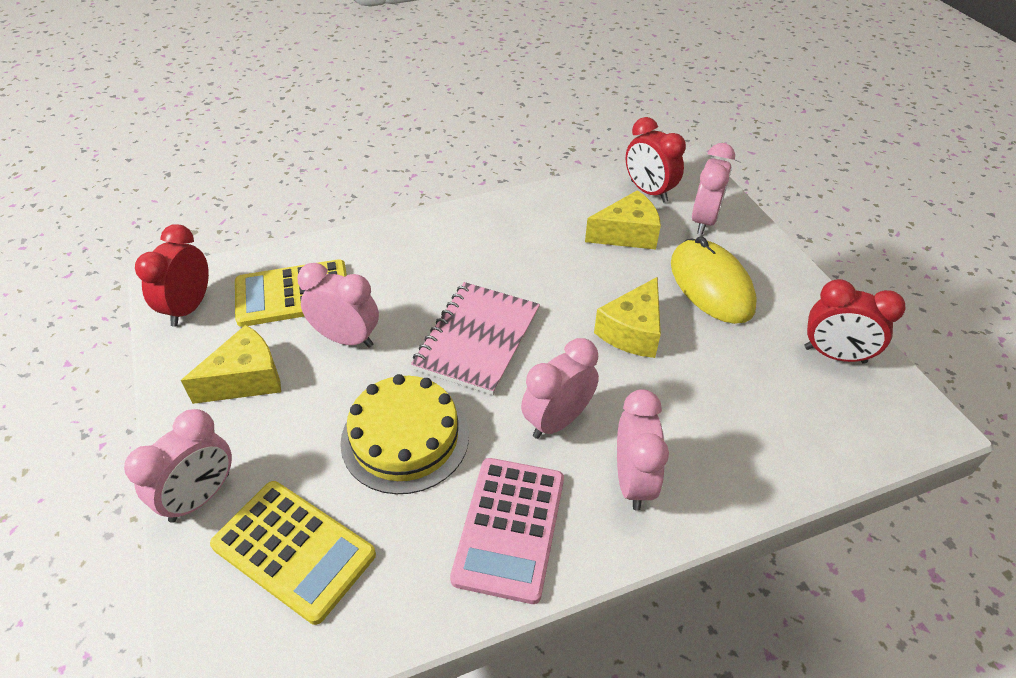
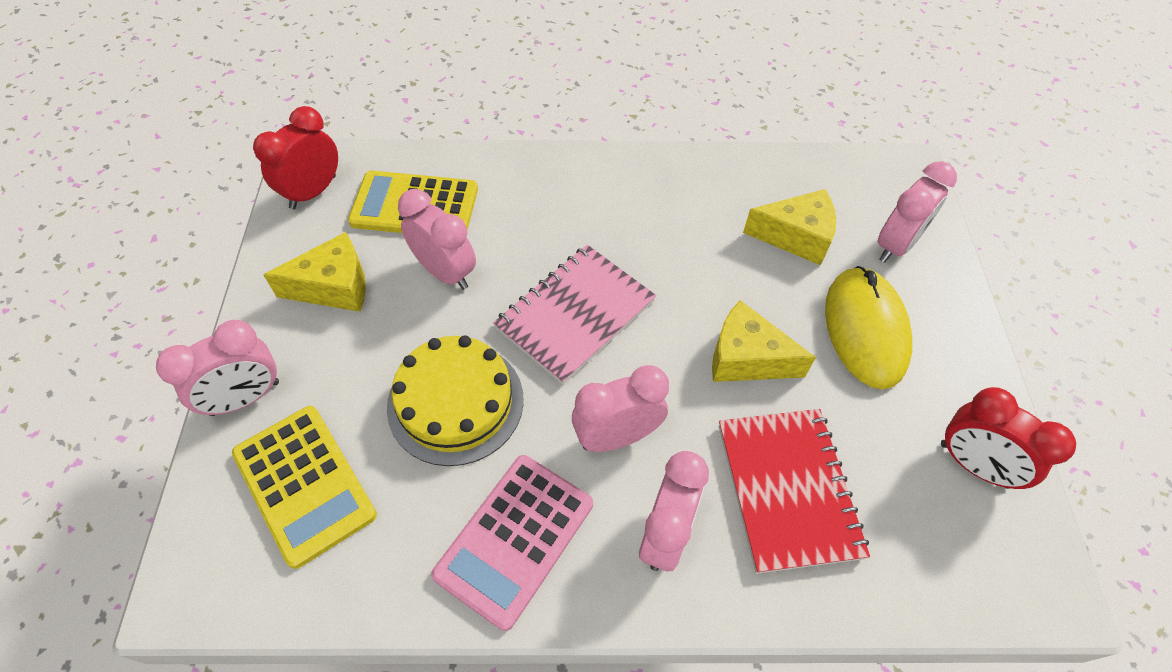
camera: 20 degrees right, 10 degrees up
(632, 331) = (746, 358): yellow cheese -> yellow cheese turned 60 degrees clockwise
(648, 191) = (846, 189): red clock -> none
(711, 416) = (788, 489): none -> red notebook

